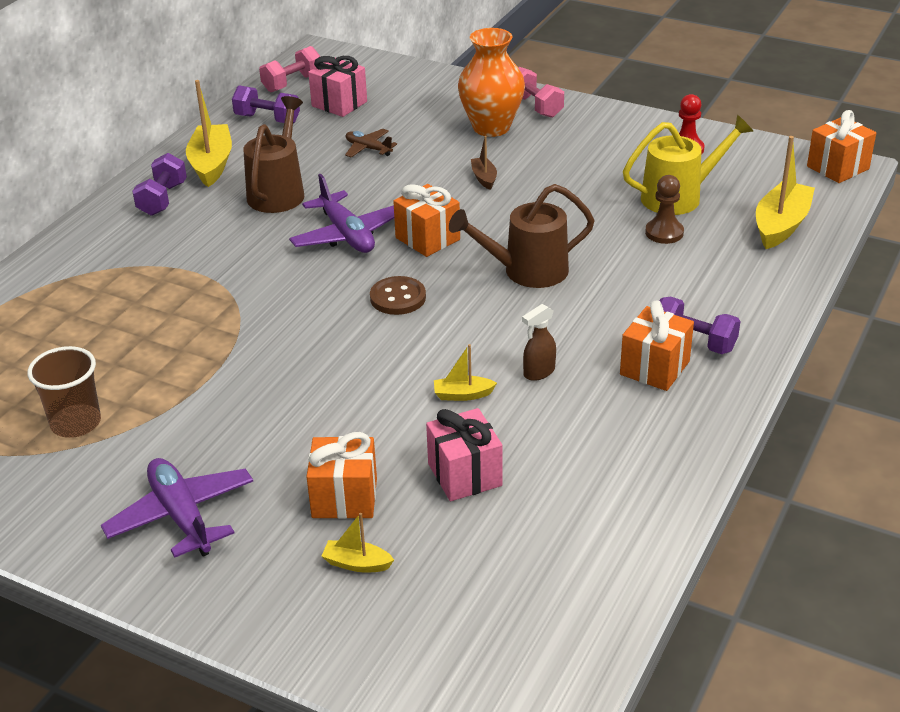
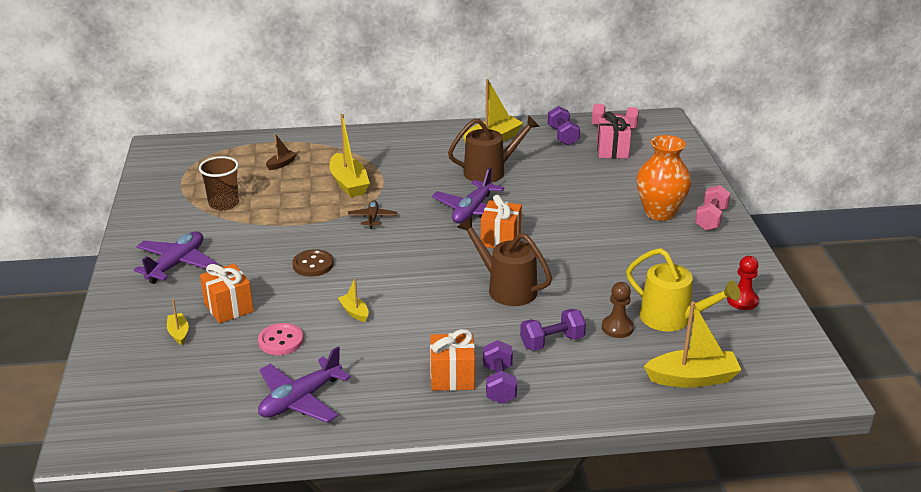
camera: 55 degrees right, 5 degrees down
(162, 199) = (440, 141): purple dumbbell -> purple dumbbell (552, 342)
(167, 300) = (349, 183): none -> yellow boat
(368, 149) = (574, 180): brown plane -> brown plane (372, 218)
(398, 298) = (427, 253): brown button -> brown button (313, 265)
(464, 475) = (281, 341): pink gift -> pink button
(484, 178) = (594, 233): brown boat -> brown boat (281, 164)
(538, 372) = (403, 332): brown spray bottle -> none
(600, 497) = (300, 400): none -> purple plane
(838, 168) = (815, 382): orange gift -> none

